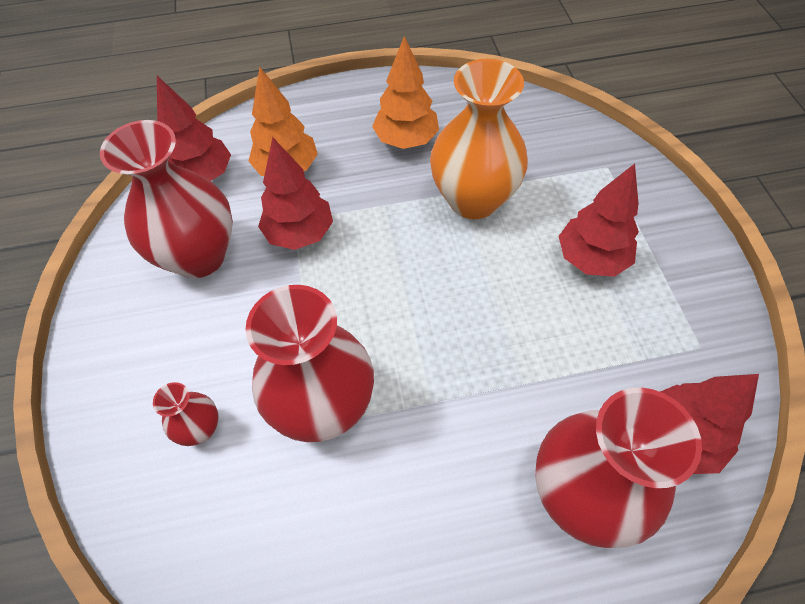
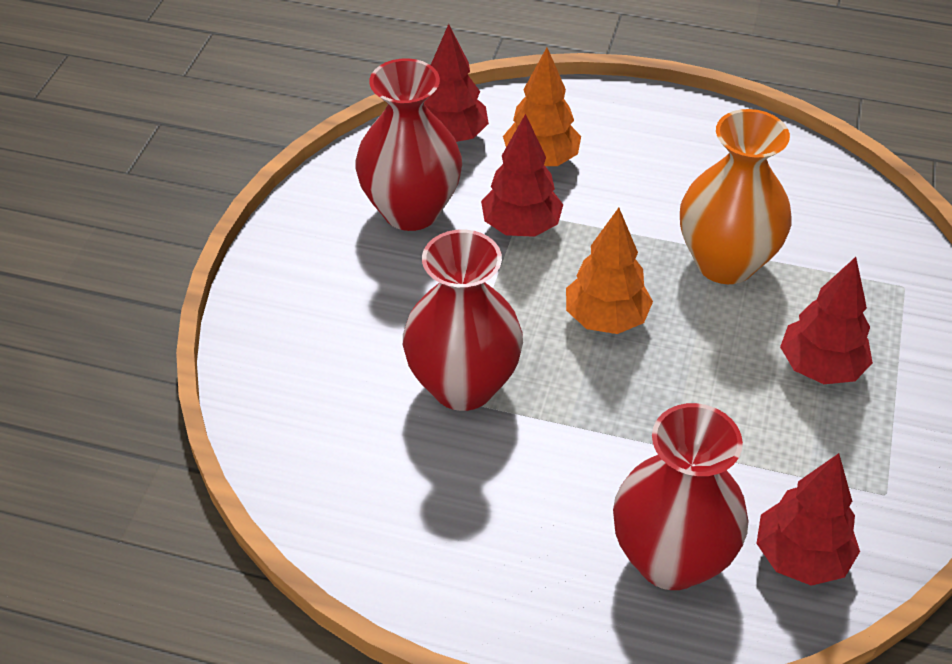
camera: 25 degrees right, 10 degrees down
(200, 428) = (342, 357): red vase -> none
(406, 140) = (686, 177): orange tree -> orange tree (606, 319)

